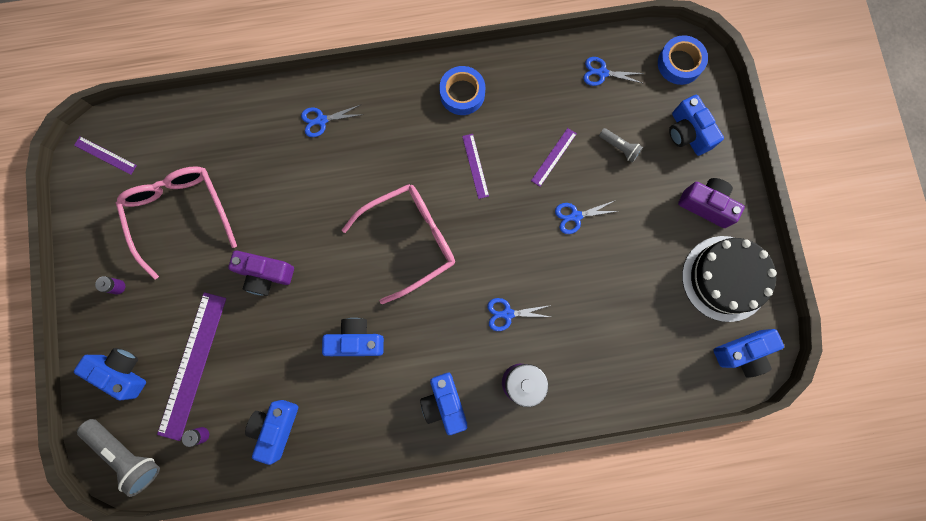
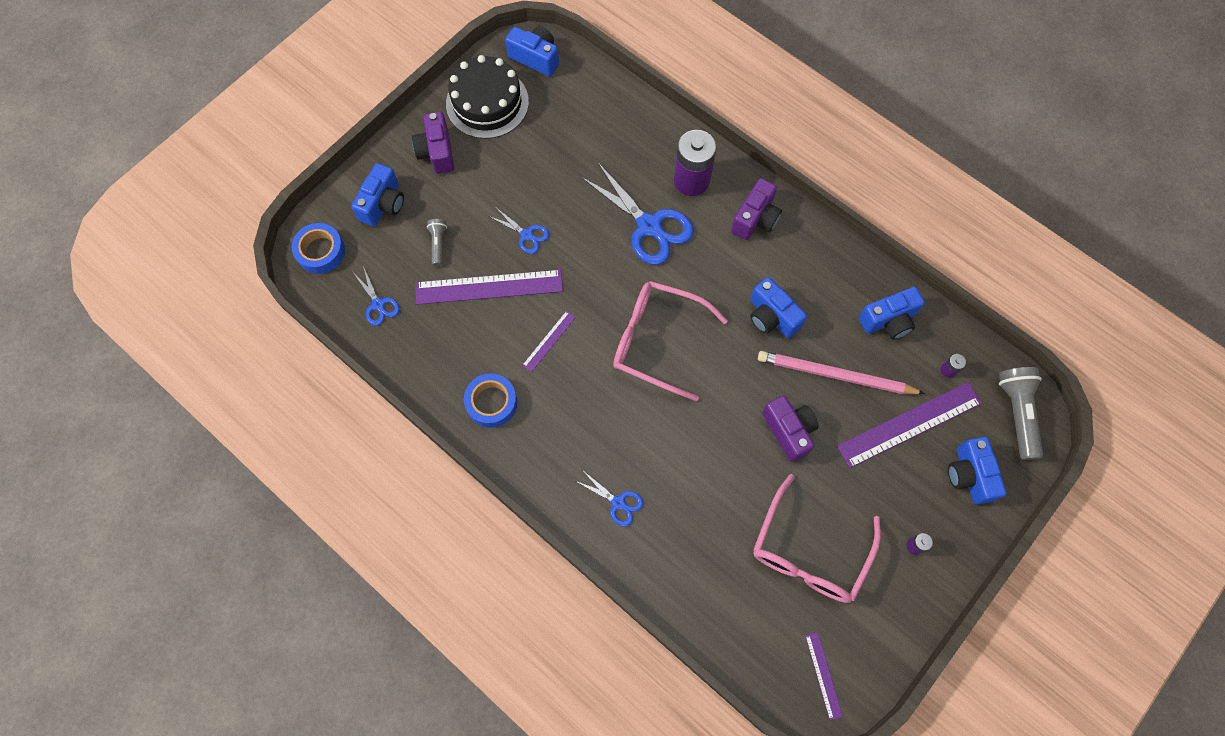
camera: 130 degrees left, 10 degrees down
(272, 346) = (836, 375): none -> pink pencil
(444, 403) = (755, 219): blue camera -> purple camera
(507, 314) = (649, 226): blue scissors -> blue scissors, size x1.99
(553, 157) = (489, 287): purple ruler -> purple ruler, size x2.04

